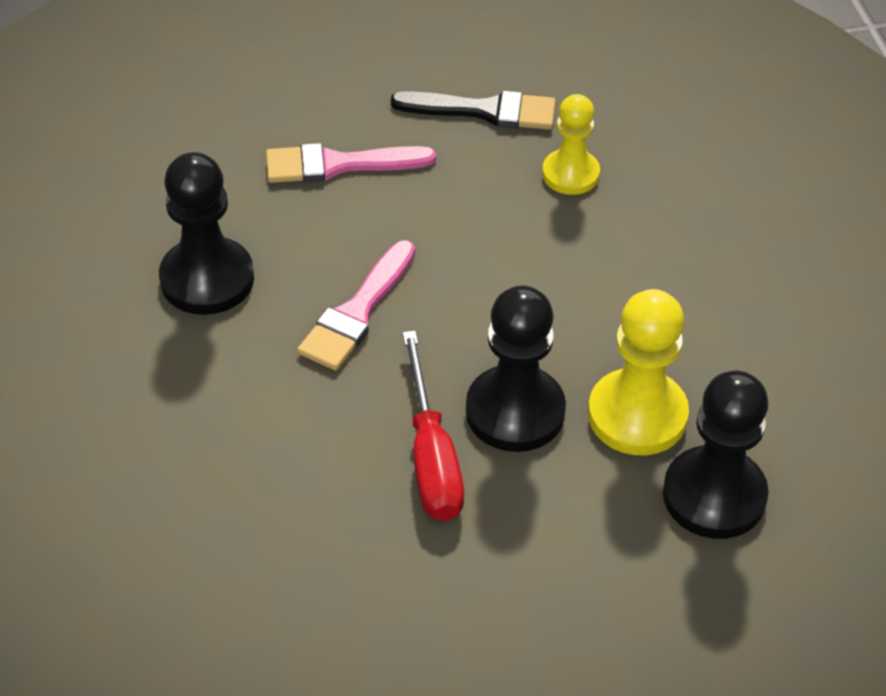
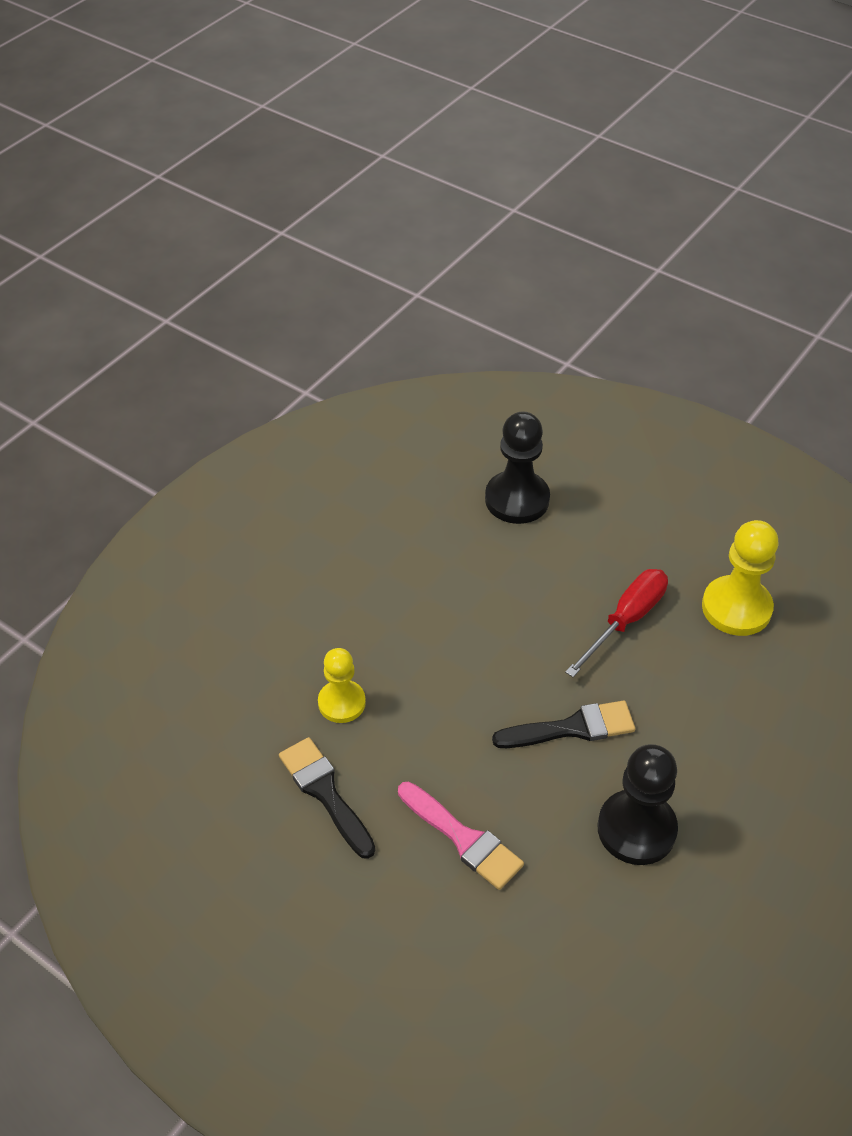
camera: 130 degrees left, 0 degrees up
(357, 312) = (572, 728): pink brush -> black brush
(515, 411) = (556, 606): black pawn -> none
(637, 415) = (500, 556): yellow pawn -> yellow pawn (736, 608)

